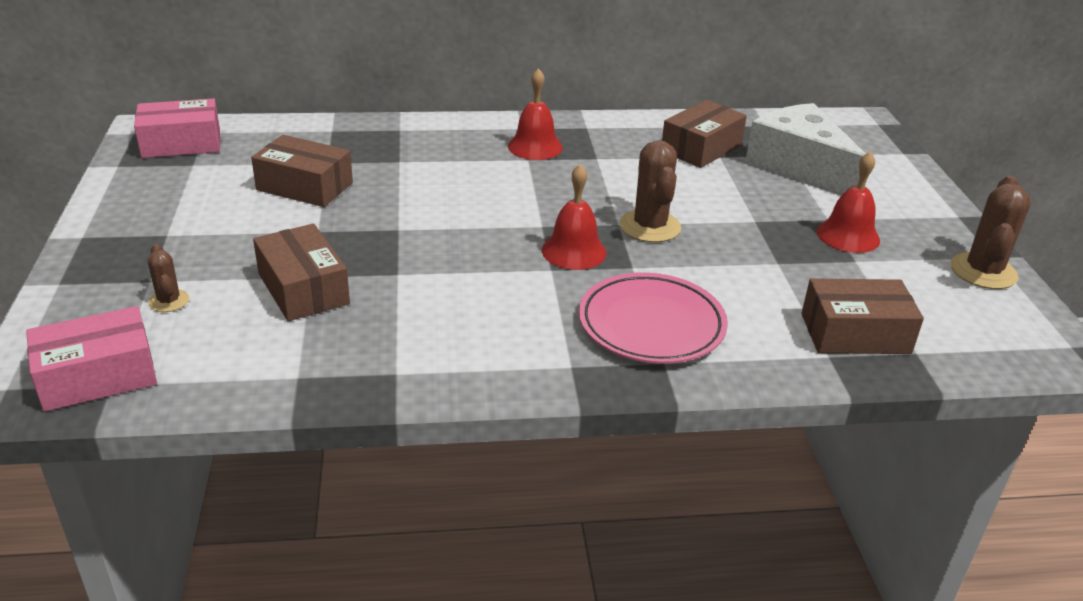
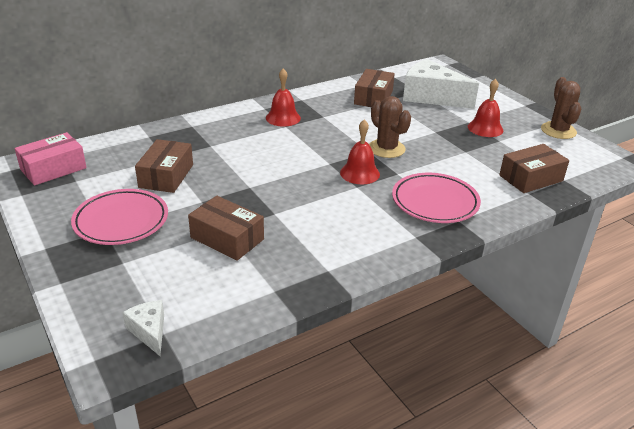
camera: 25 degrees left, 0 degrees up
(97, 376) = (149, 331): pink box -> white cheese
(169, 301) = (149, 271): brown cactus -> none
(196, 229) = (121, 221): none -> pink plate
(305, 186) = (166, 176): brown box -> brown box turned 75 degrees counterclockwise

